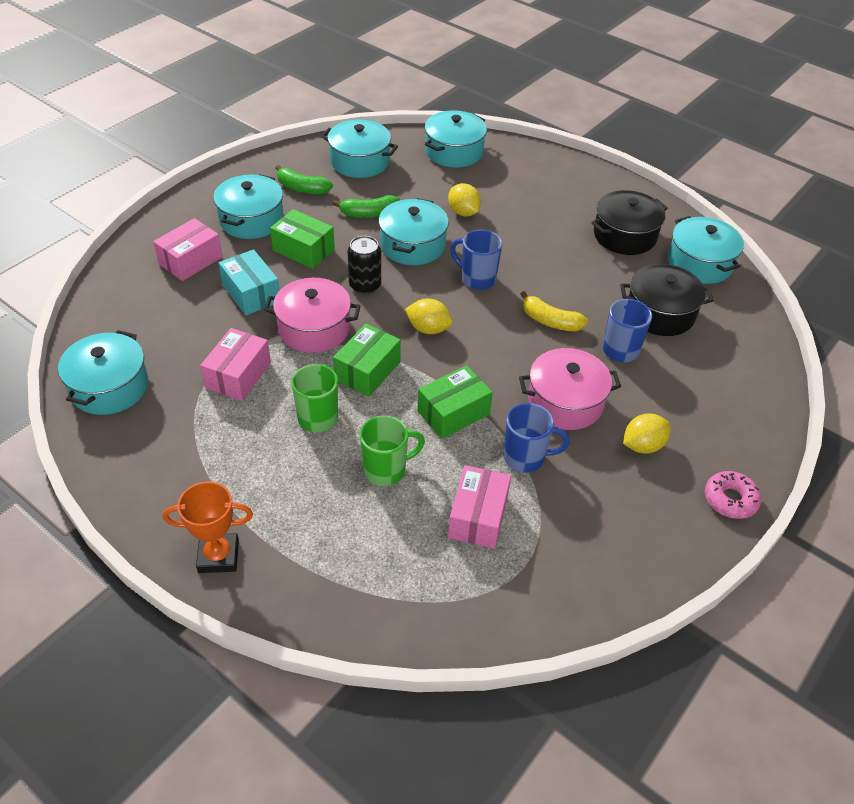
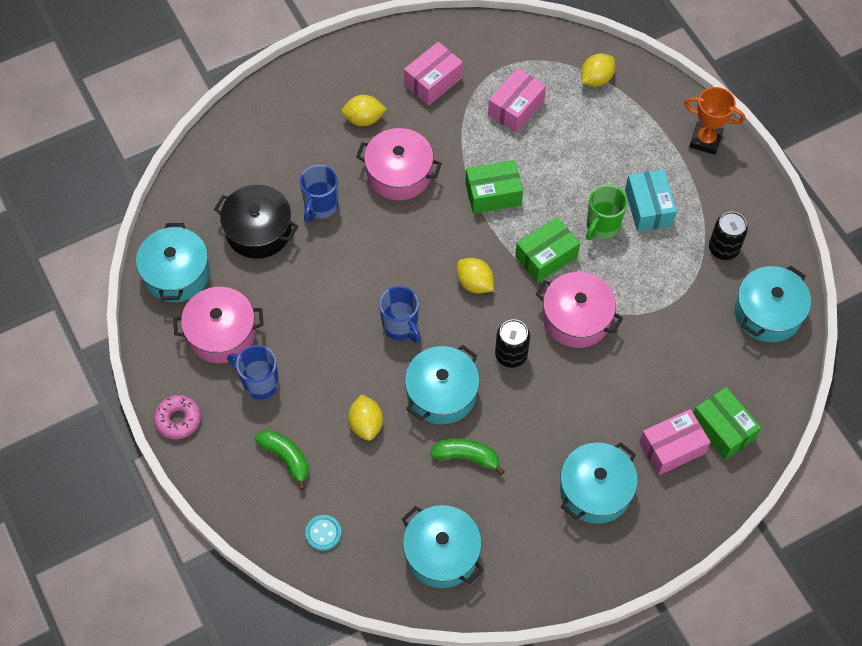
camera: 155 degrees left, 15 degrees up
(170, 435) = (723, 248): none -> black can
(238, 375) = (657, 289): pink box -> pink box (433, 81)
(251, 293) = (622, 381): turquoise box -> turquoise box (648, 207)
(302, 188) = (525, 526): green banana -> green banana (286, 458)
(303, 250) = (554, 424): green box -> green box (722, 429)
(386, 470) = (566, 164): green mug -> none
(393, 593) = (596, 79): none -> yellow lemon
(454, 152) = (323, 533): turquoise pot -> turquoise button
(525, 457) = (457, 139): blue mug -> blue mug (259, 383)
(550, 321) = (362, 255): yellow banana -> none
(624, 235) = (221, 333): black pot -> pink pot
(730, 499) = (331, 61): pink donut -> pink donut (178, 419)

